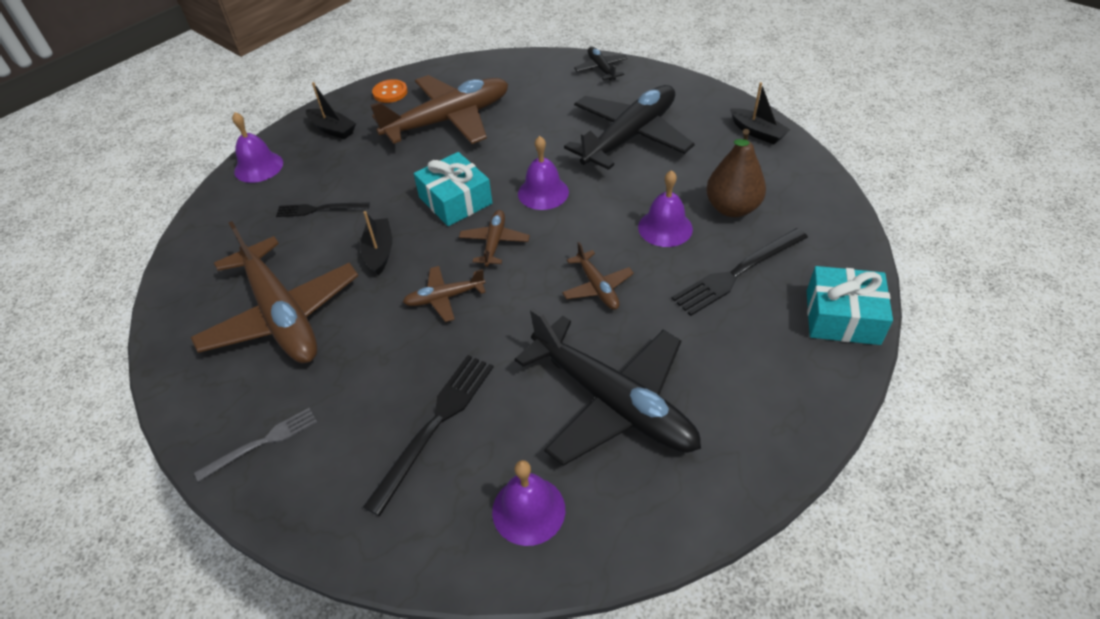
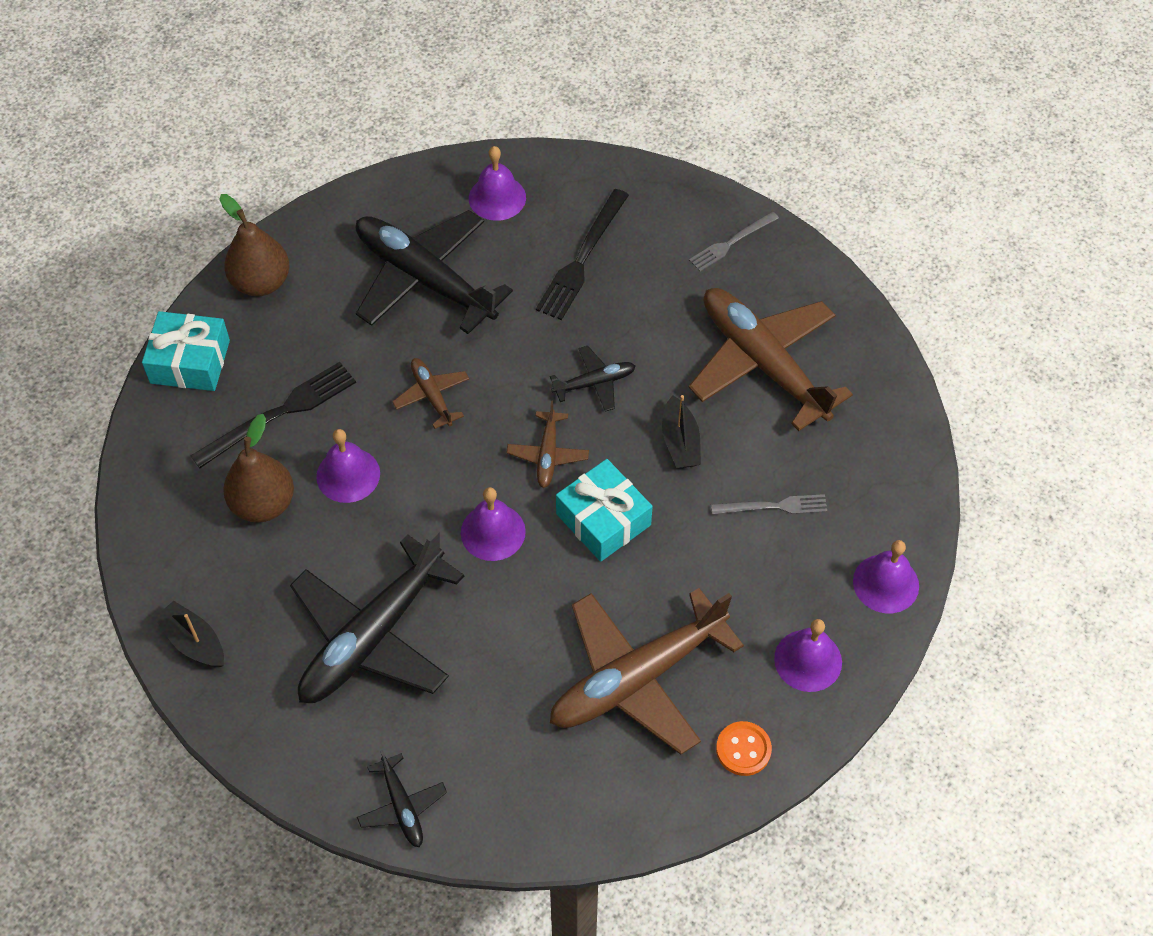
camera: 175 degrees right, 10 degrees up
(320, 209) = (773, 506): black fork -> grey fork
(332, 129) = (808, 660): black boat -> purple bell
(445, 298) = (594, 383): brown plane -> black plane
(797, 399) = (261, 282): none -> brown pear

